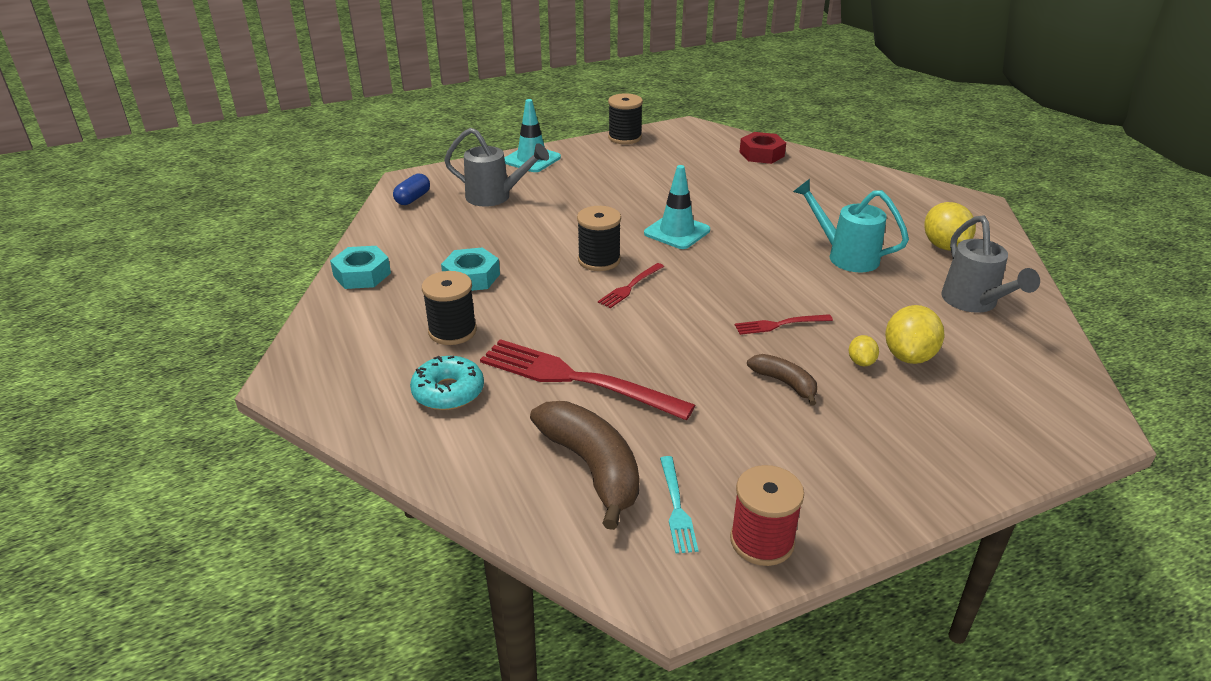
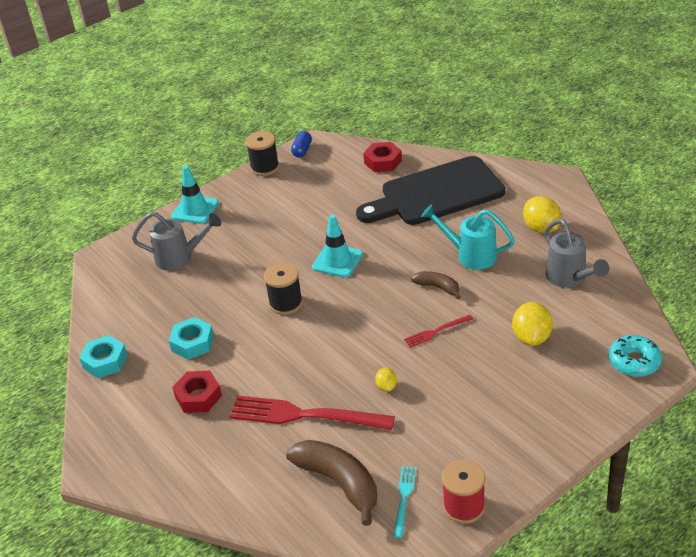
camera: 10 degrees left, 5 degrees up
(413, 198) = (112, 275): blue capsule -> blue capsule (302, 150)
(448, 392) = (217, 449): turquoise donut -> turquoise donut (634, 361)
(452, 331) = (198, 396): black spool -> red nut
(630, 287) = (317, 324): red fork -> none
(677, 508) = (404, 498): turquoise fork -> turquoise fork turned 150 degrees counterclockwise
(784, 383) = (451, 382): brown banana -> brown banana (438, 287)
(817, 191) = (436, 193): none -> black cutting board
(861, 362) = (500, 351): yellow lemon -> yellow lemon (386, 386)

